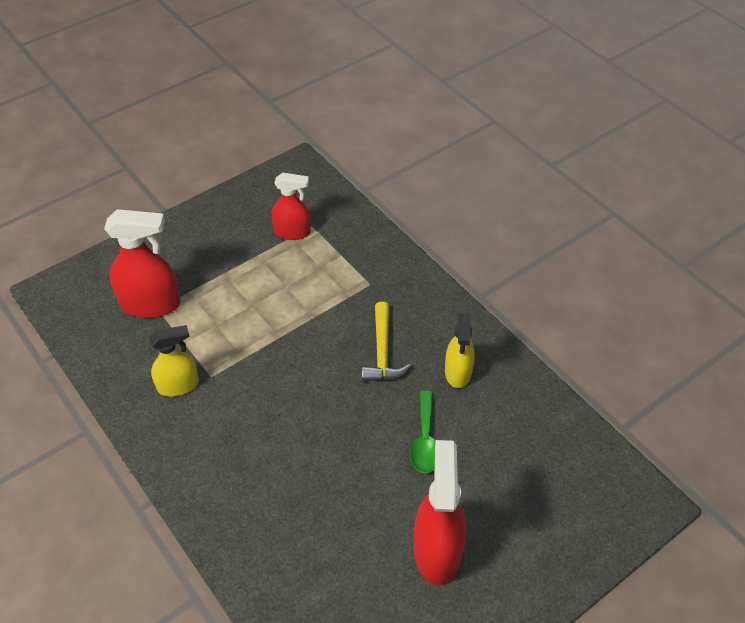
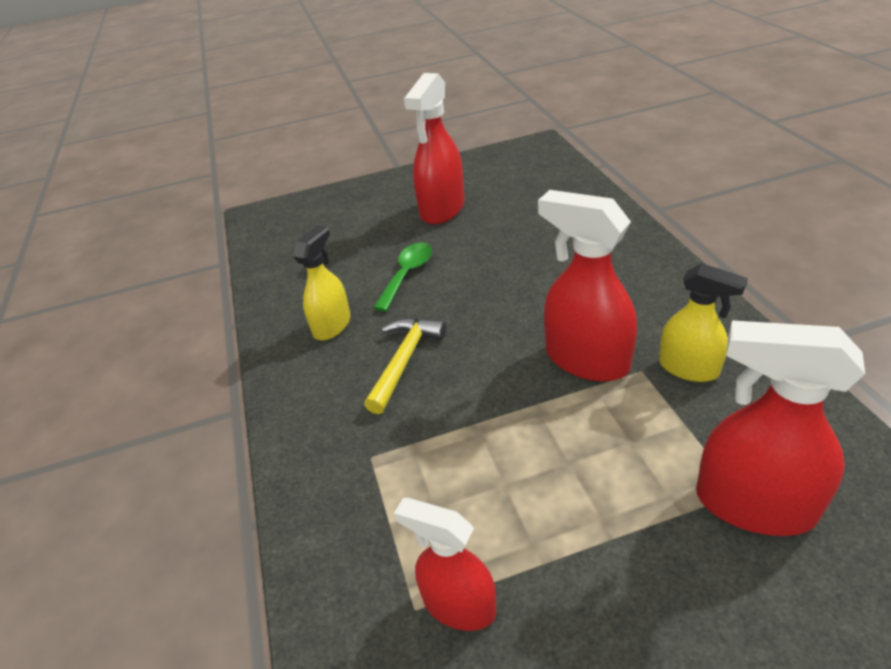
camera: 155 degrees left, 10 degrees down
(178, 385) = (689, 368): yellow spray bottle -> yellow spray bottle turned 150 degrees counterclockwise
(250, 378) = (586, 360): none -> red spray bottle

